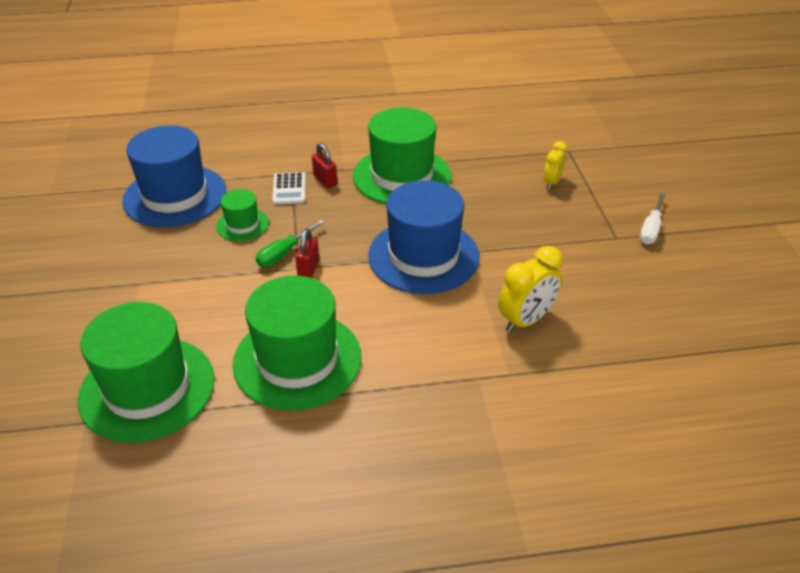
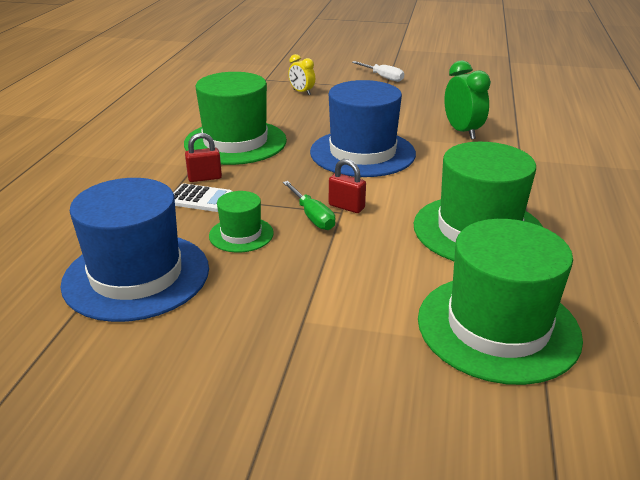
camera: 70 degrees left, 10 degrees down
(525, 320) = (462, 132): yellow clock -> green clock

